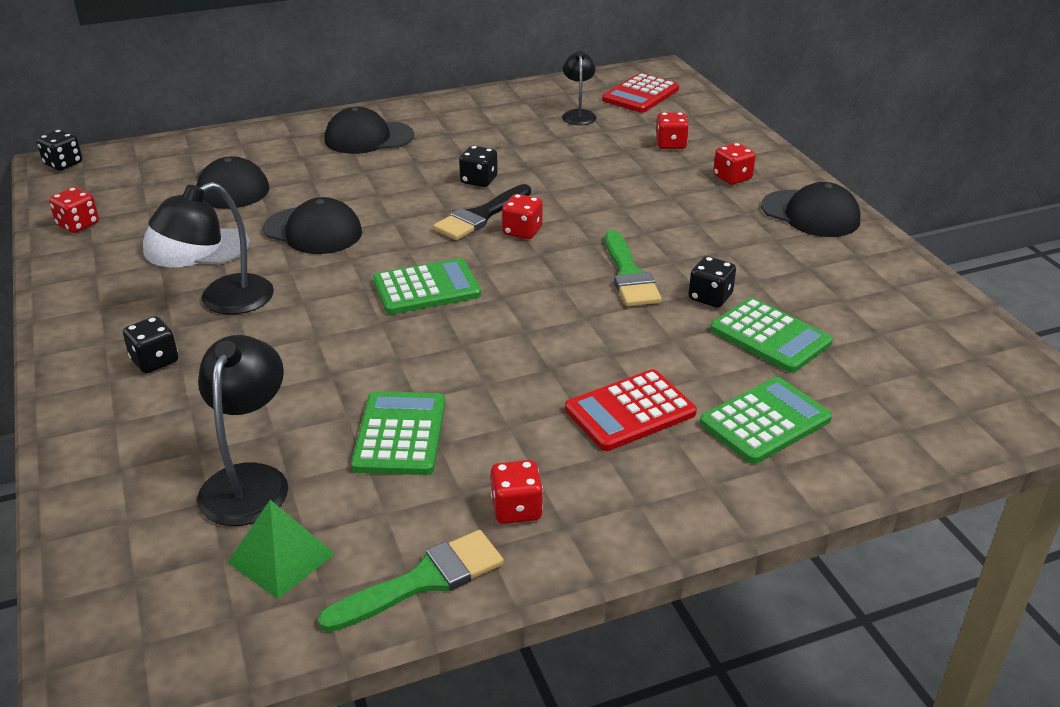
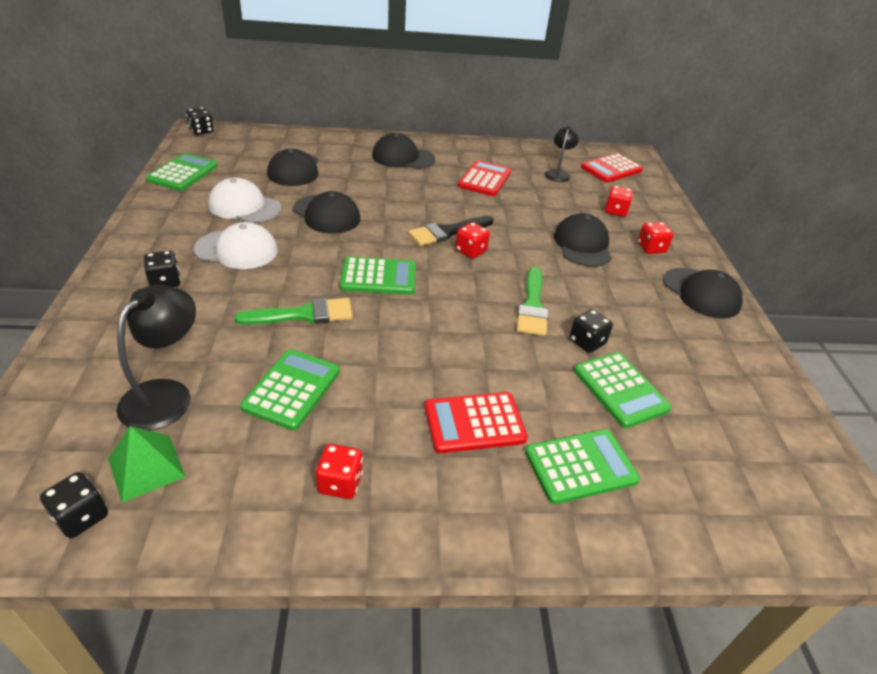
camera: 15 degrees right, 5 degrees up
(78, 225) = (183, 173): red dice -> green calculator
(223, 301) = (237, 250): black lamp -> white cap
(423, 580) = (234, 524): green brush -> green brush (304, 314)
(479, 180) = (461, 205): black dice -> black dice (81, 517)
(491, 142) = (484, 179): none -> red calculator
(651, 193) = (582, 245): none -> black cap

